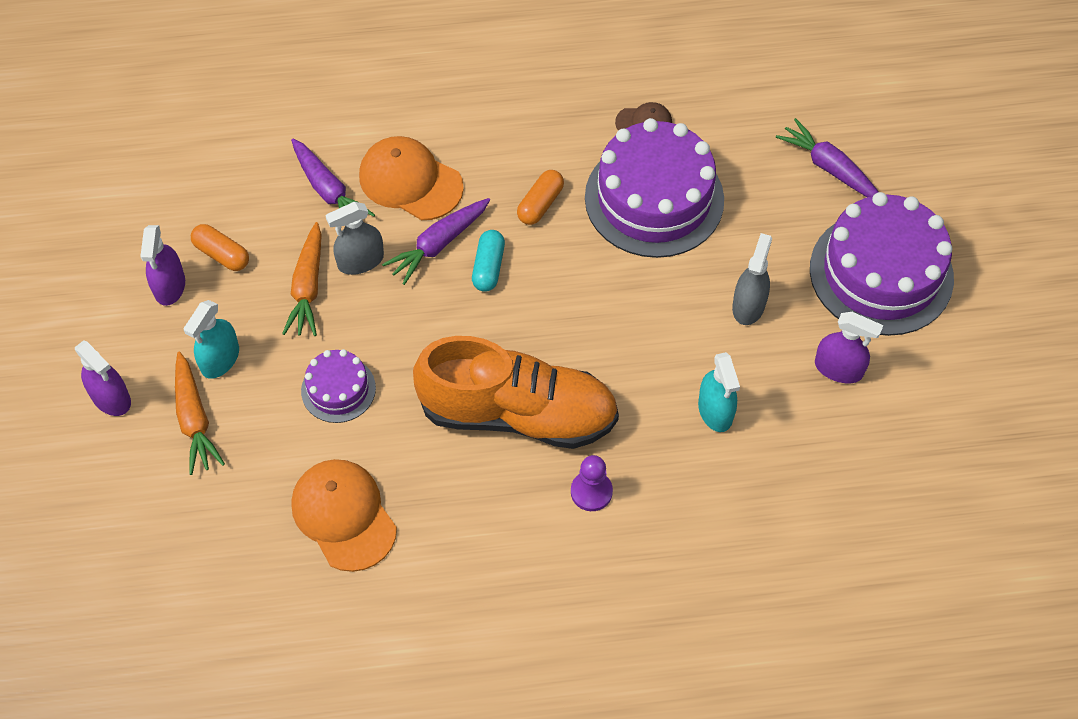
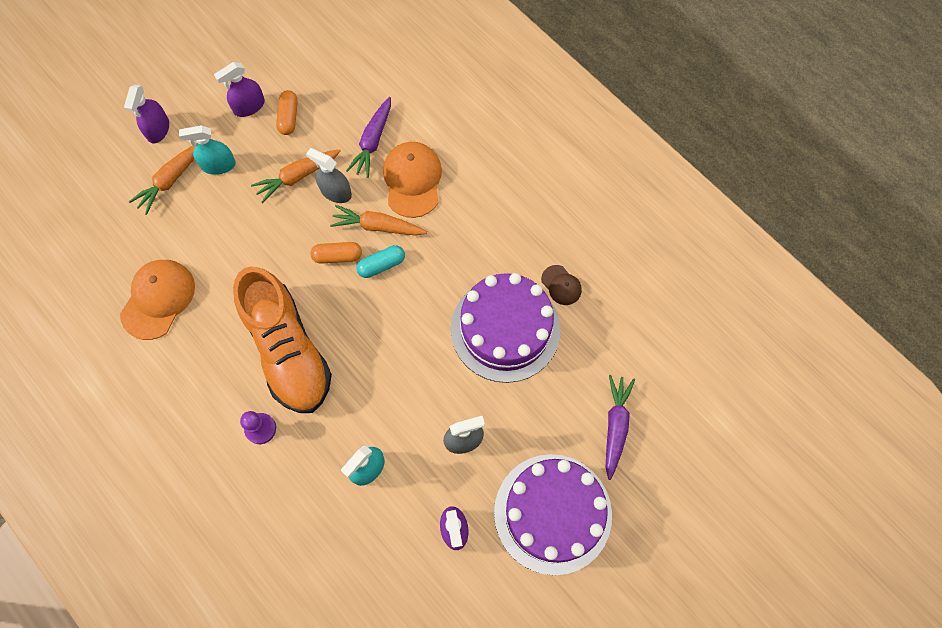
camera: 55 degrees right, 10 degrees up
(338, 389) = (239, 240): purple cake -> none
(438, 245) = (377, 226): purple carrot -> orange carrot
(540, 204) = (450, 264): orange capsule -> orange capsule (337, 256)

